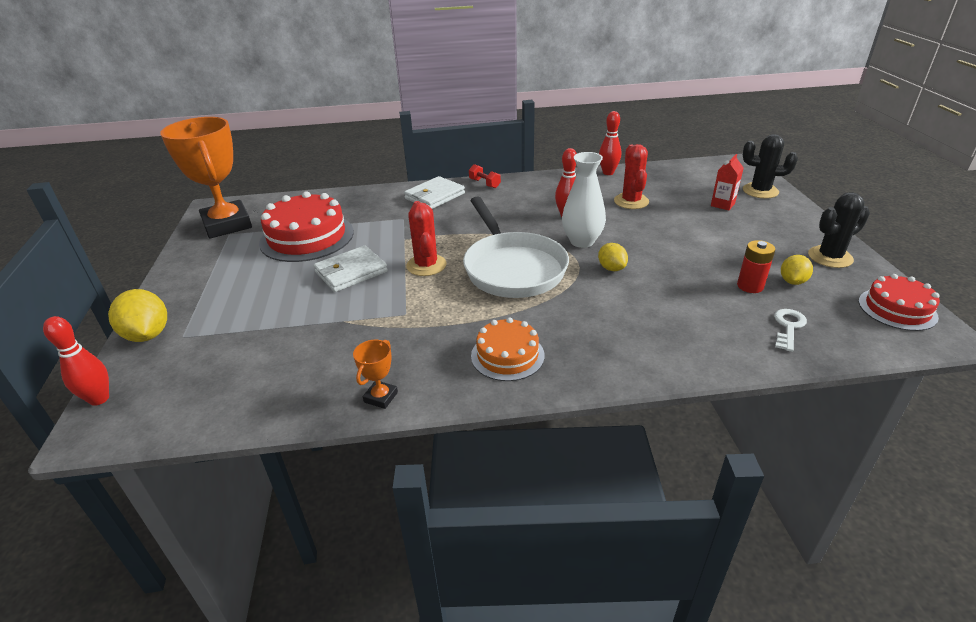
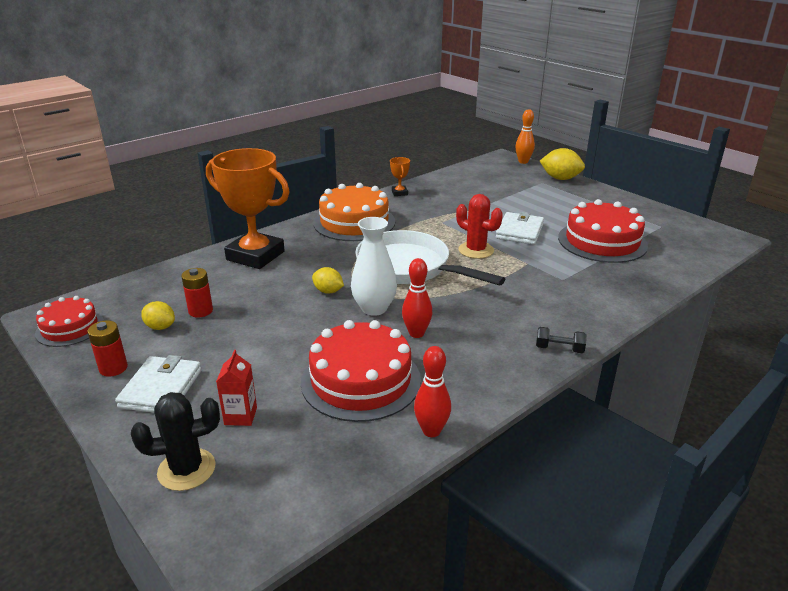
camera: 145 degrees right, 5 degrees down
(99, 399) = (523, 162): red bowling pin -> orange bowling pin
(227, 225) = (681, 231): orange trophy -> orange trophy (255, 256)
(435, 196) = (580, 312): white wallet -> white wallet (161, 388)
(484, 183) = (559, 349): red dumbbell -> black dumbbell
(507, 355) = (354, 222): orange cake -> orange cake, size x1.69
(631, 201) = (361, 380): red cactus -> red cake
(788, 327) = (170, 287): white key -> none
(792, 281) = (160, 327): yellow lemon -> yellow lemon turned 60 degrees counterclockwise
(830, 257) = (113, 368): black cactus -> red battery

